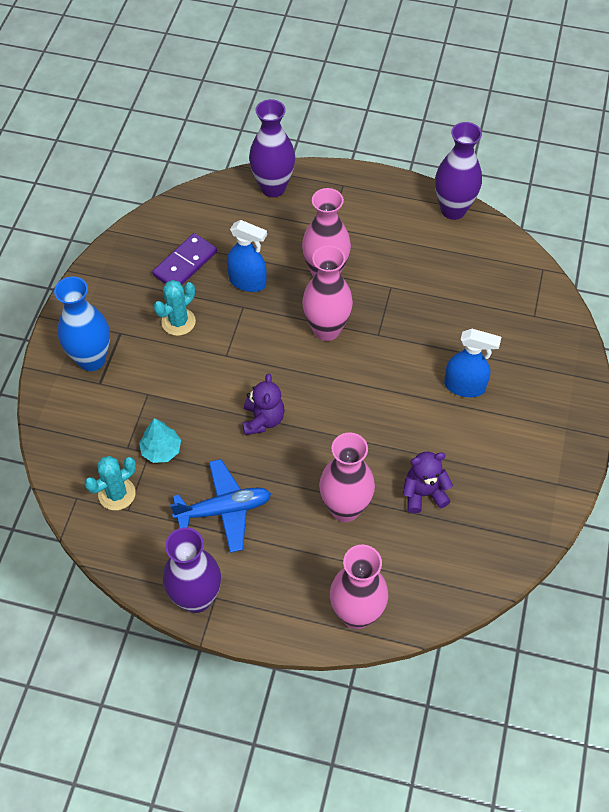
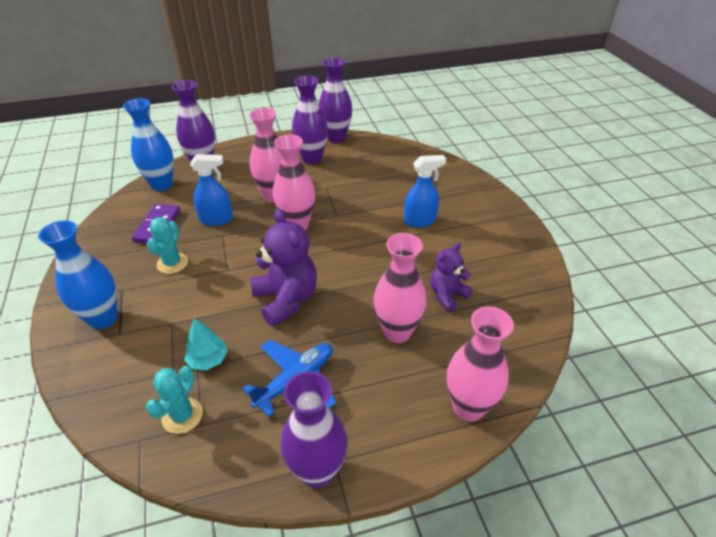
camera: 30 degrees left, 15 degrees down
(214, 203) = (162, 185): none -> blue vase
(263, 420) = (286, 300): purple teddy bear -> purple teddy bear, size x1.63
(402, 233) = (312, 159): none -> purple vase

